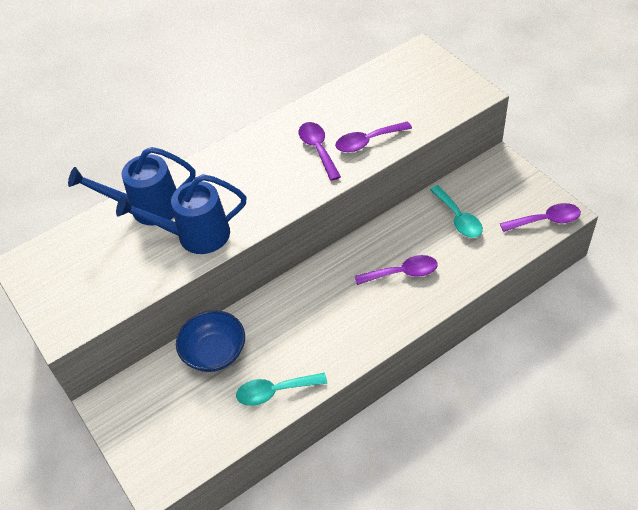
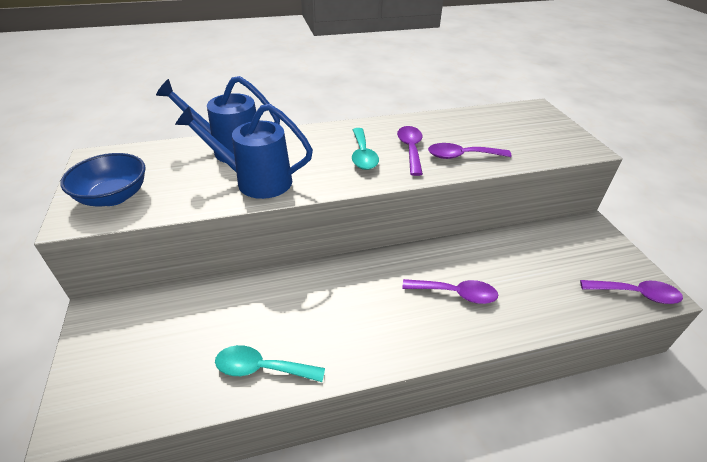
camera: 15 degrees right, 10 degrees down
(214, 352) = (227, 304): blue bowl -> blue bowl (114, 196)
(458, 218) = (533, 261): turquoise spoon -> turquoise spoon (363, 155)

